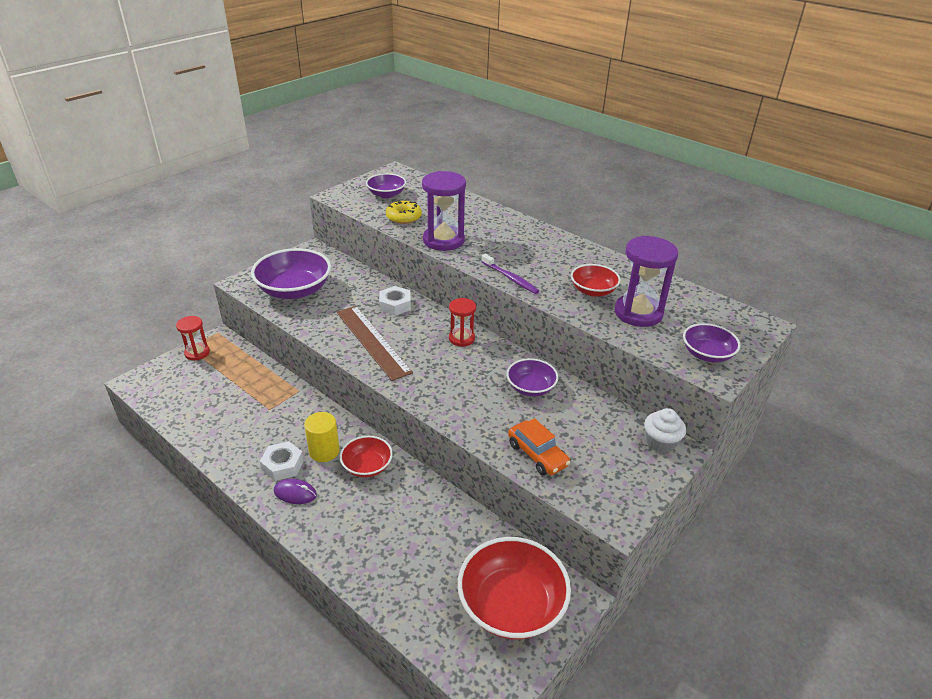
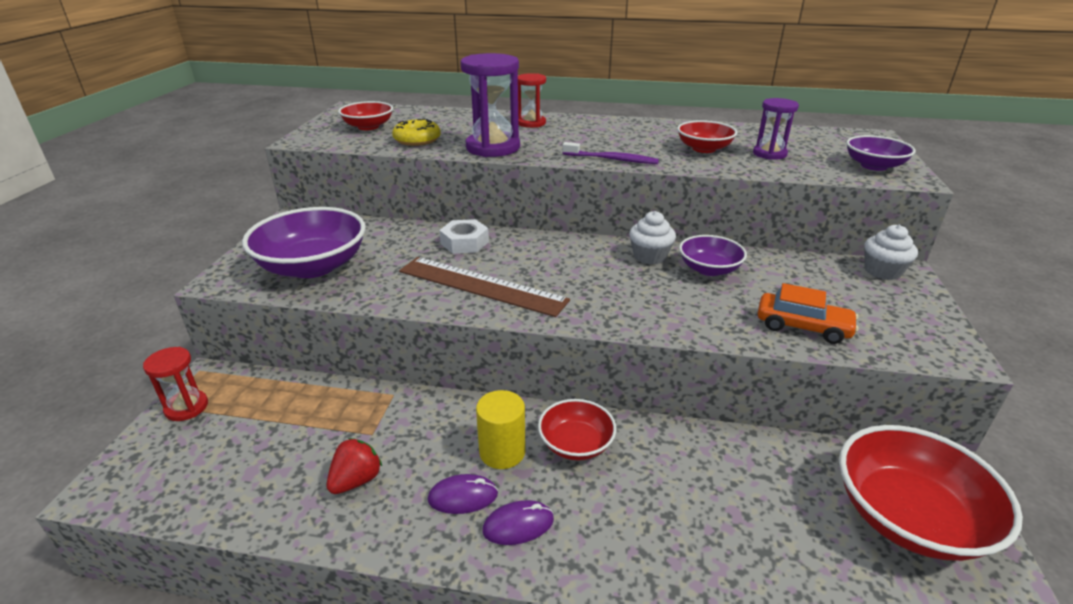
camera: 30 degrees left, 5 degrees down
(241, 431) = (356, 480): none -> red strawberry
(282, 465) = (463, 497): white nut -> purple mouse
(386, 194) = (368, 127): purple bowl -> red bowl
(461, 338) = (580, 250): red hourglass -> red hourglass (531, 123)
(502, 362) = (649, 256): none -> white cupcake
(638, 313) = (769, 154): purple hourglass -> purple hourglass, size x0.59

